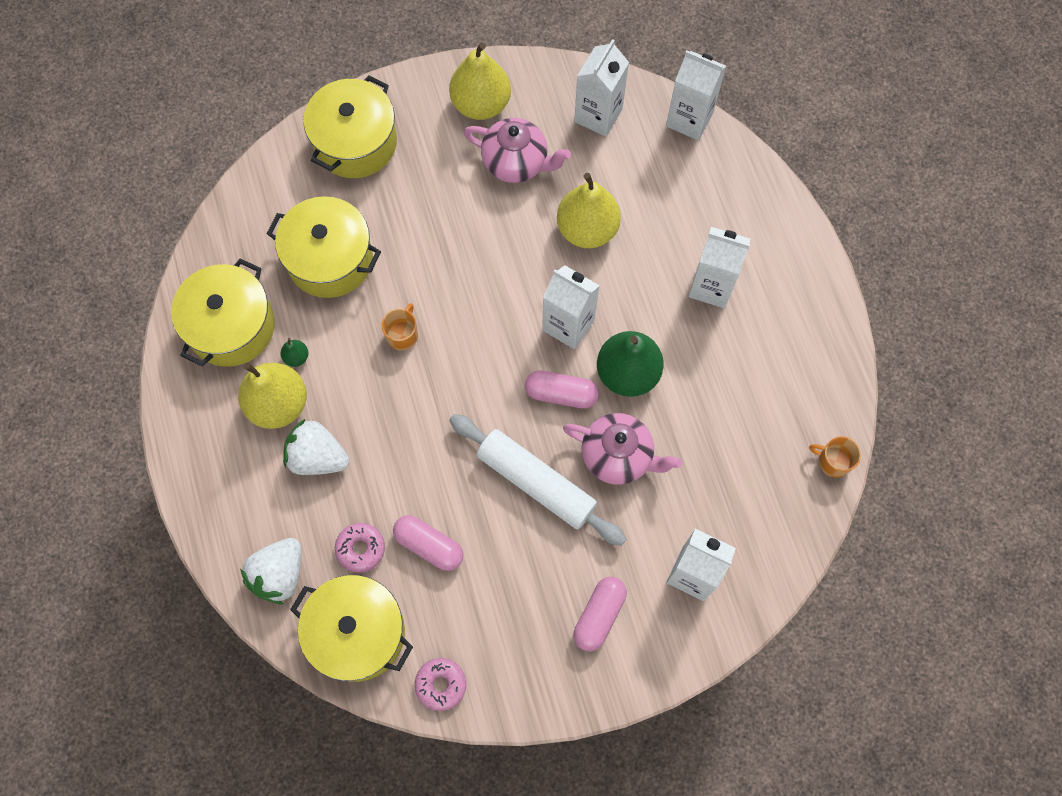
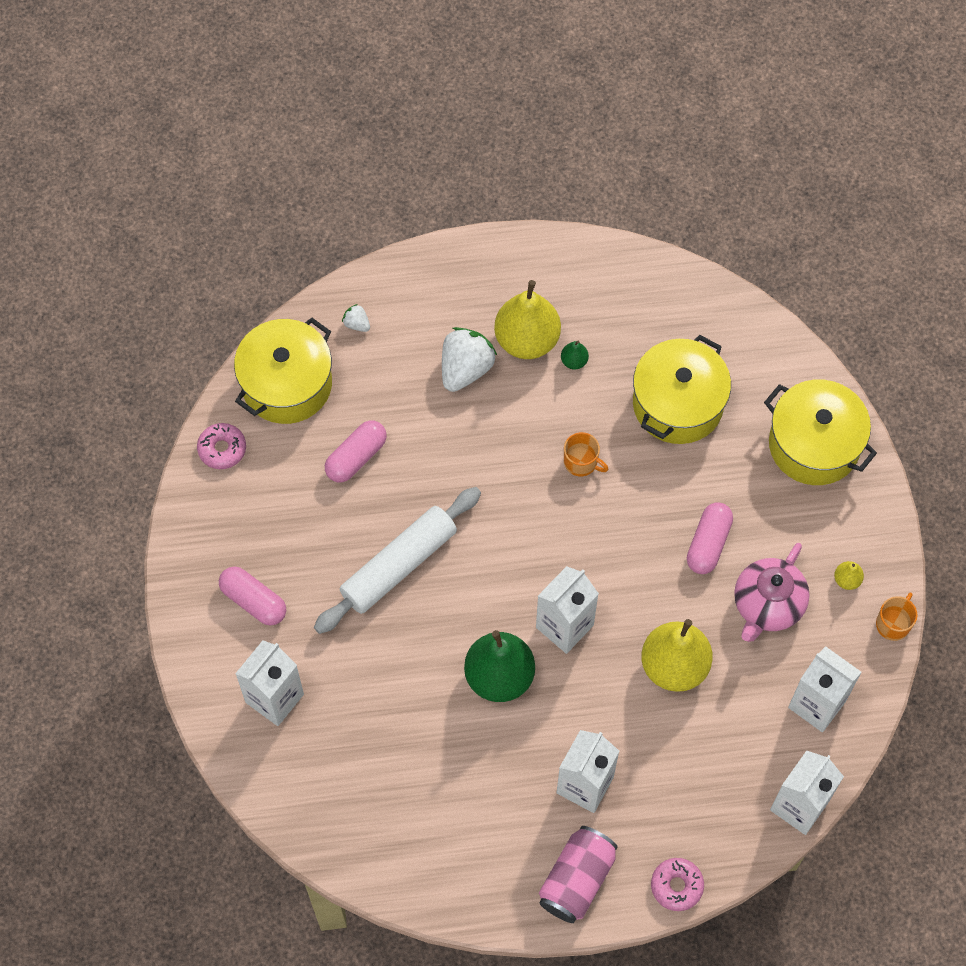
camera: 100 degrees right, 5 degrees down
(231, 326) = (617, 305): yellow pot -> none
(279, 574) = (357, 324): white strawberry -> white strawberry, size x0.46
(360, 549) = (366, 396): pink donut -> pink donut (676, 886)
(481, 104) = (847, 580): yellow pear -> yellow pear, size x0.42
(561, 394) = (488, 605): pink capsule -> pink capsule (708, 543)
(618, 456) = (411, 649): pink teapot -> none
(796, 280) = (577, 880): none -> pink can
(833, 461) = (361, 868): orange mug -> orange mug (893, 623)

